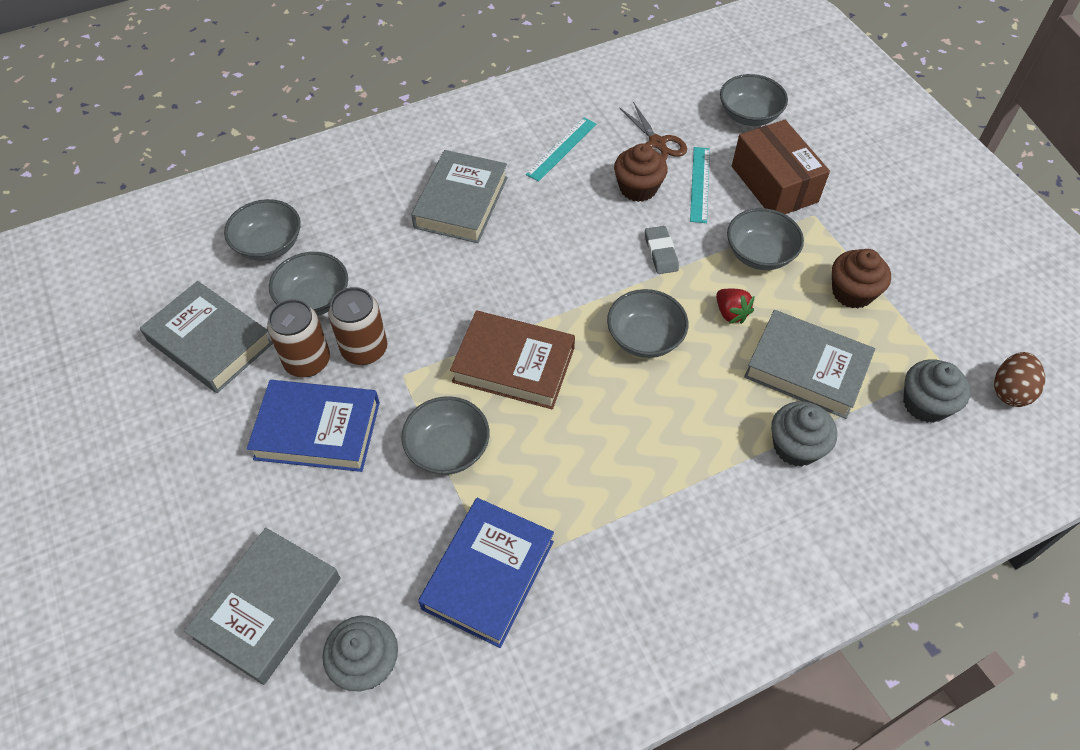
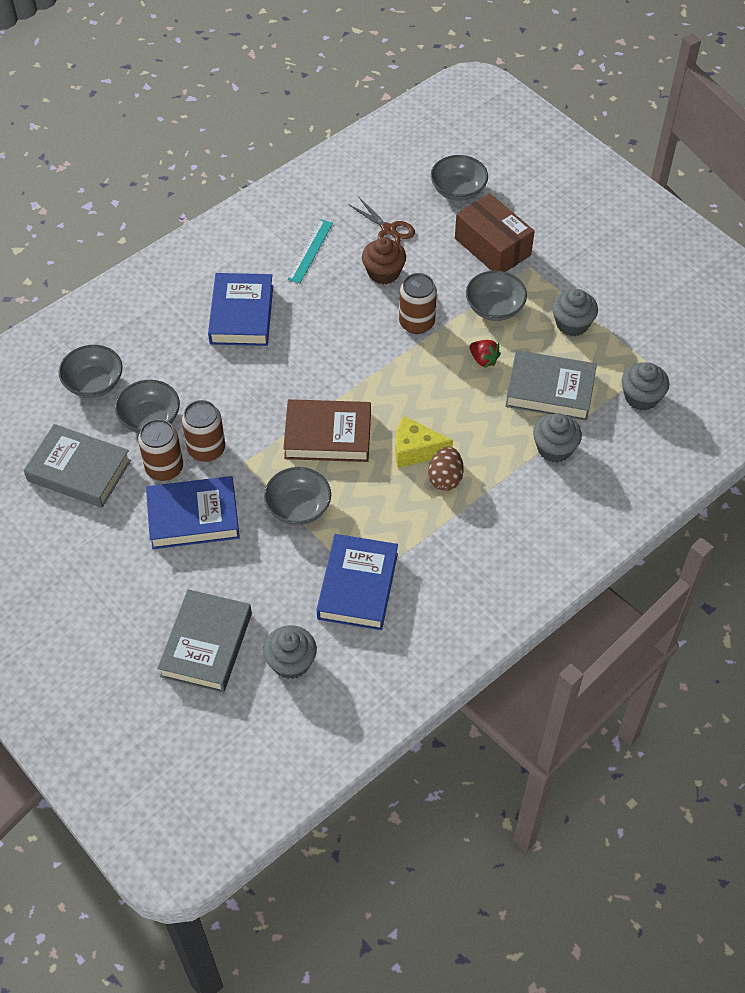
camera: 15 degrees left, 0 degrees up
(461, 202) = (242, 314): grey book -> blue book
(616, 408) = (415, 451): none -> yellow cheese
(644, 338) = (422, 393): grey bowl -> none
(661, 252) = (417, 323): grey eraser -> brown can
(700, 184) = (433, 259): turquoise ruler -> none
(852, 292) = (572, 324): brown cupcake -> grey cupcake
(1010, 391) = (700, 374): brown egg -> brown egg (445, 478)

